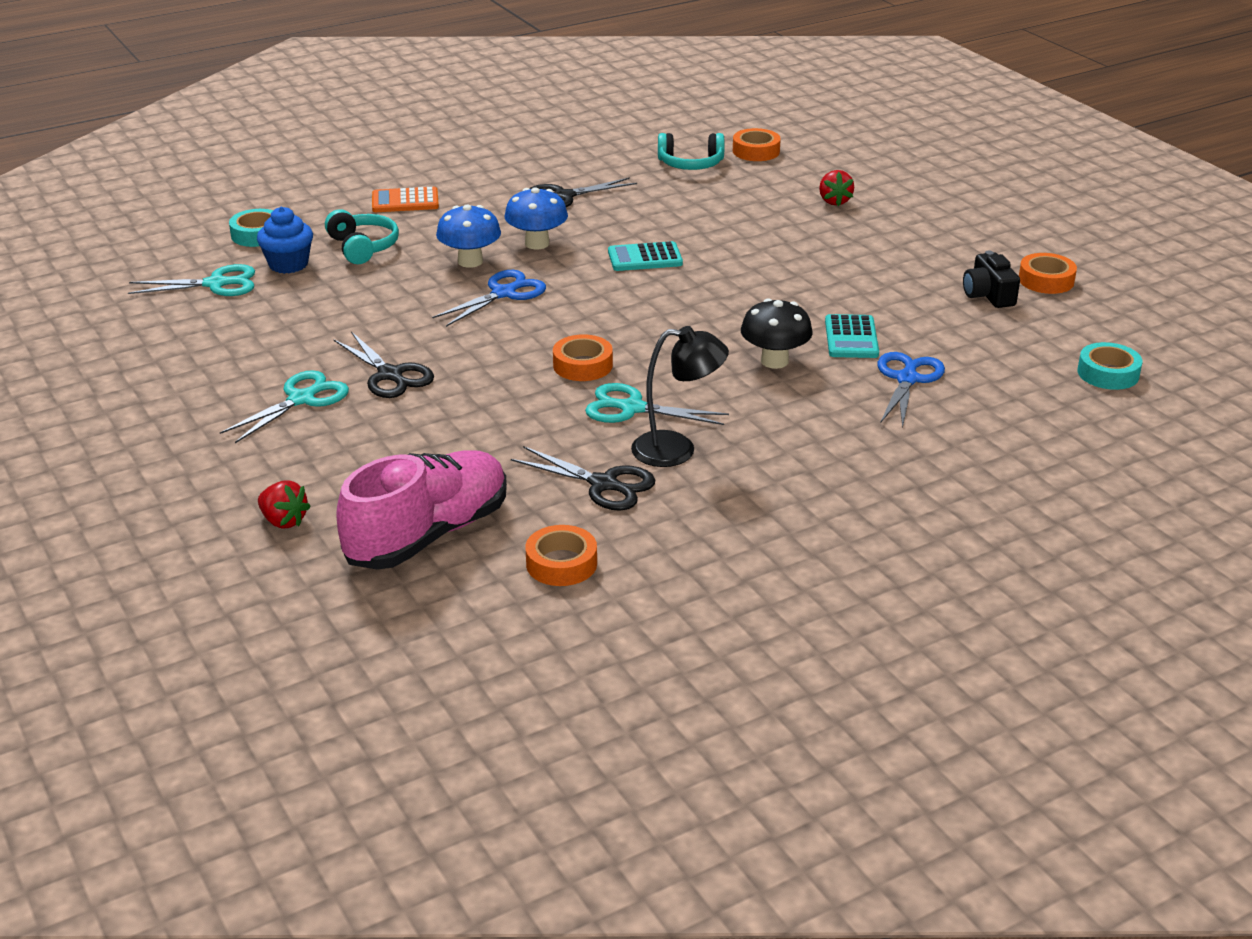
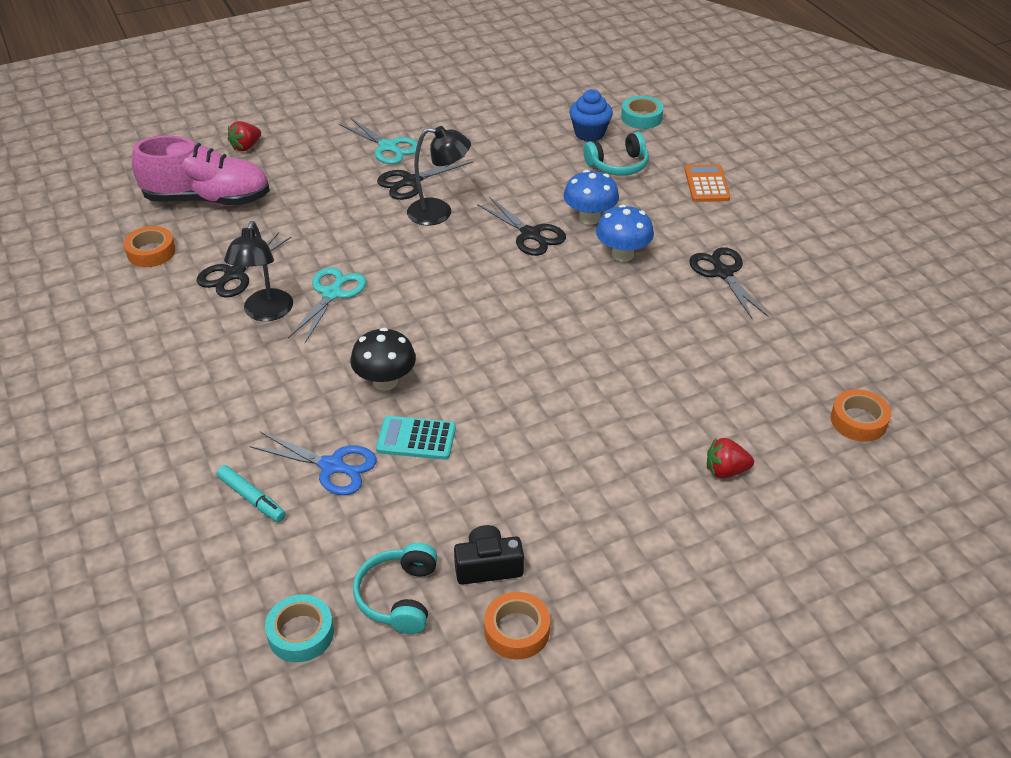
camera: 95 degrees right, 10 degrees up
(216, 284) = (560, 105): turquoise scissors -> none
(428, 535) = (207, 199): pink shoe -> pink shoe turned 45 degrees counterclockwise
(461, 351) = (439, 213): none -> black lamp
(504, 293) = (530, 234): blue scissors -> black scissors
(582, 365) = (404, 271): orange tape -> none
(645, 258) = (591, 317): turquoise calculator -> none
(690, 164) = (814, 365): turquoise headphones -> turquoise headphones (399, 597)
(969, 419) = (251, 498): none -> turquoise marker

